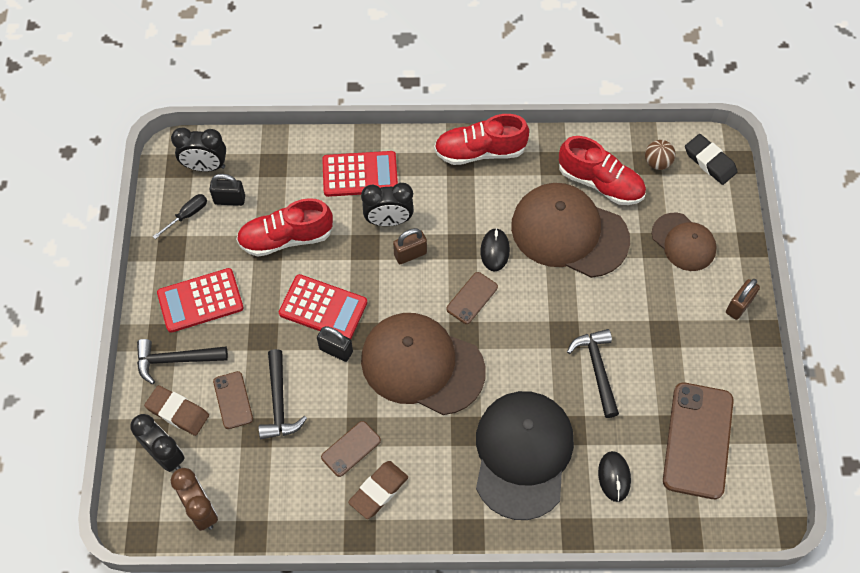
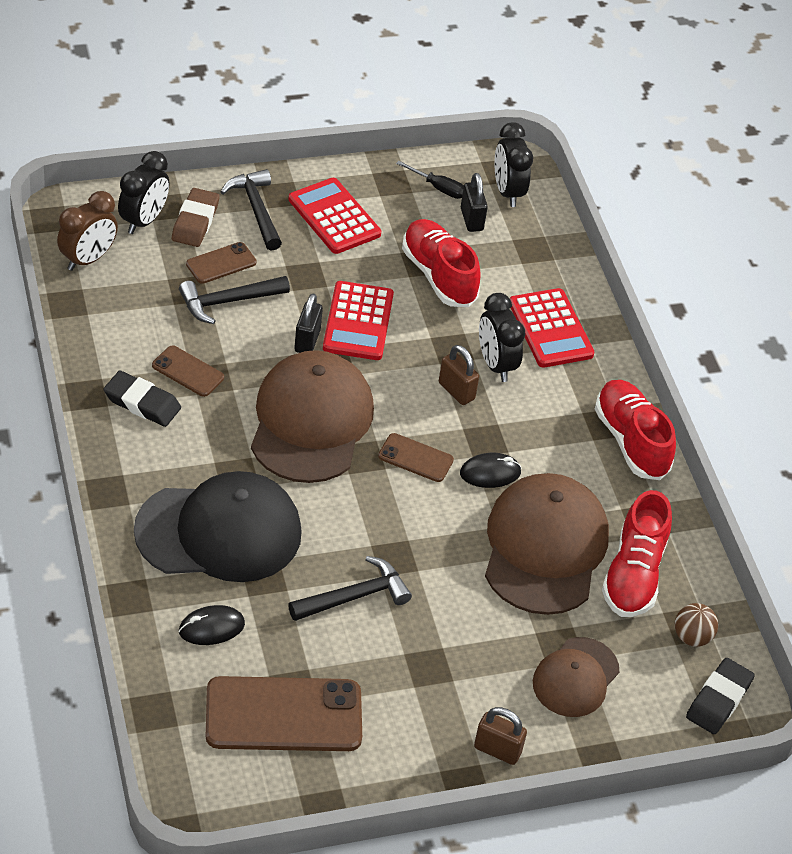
camera: 70 degrees right, 15 degrees down
(378, 491) = (142, 403): brown eraser -> black eraser

